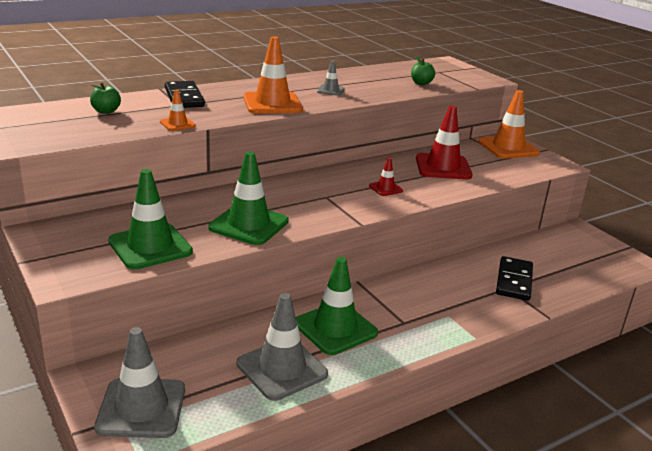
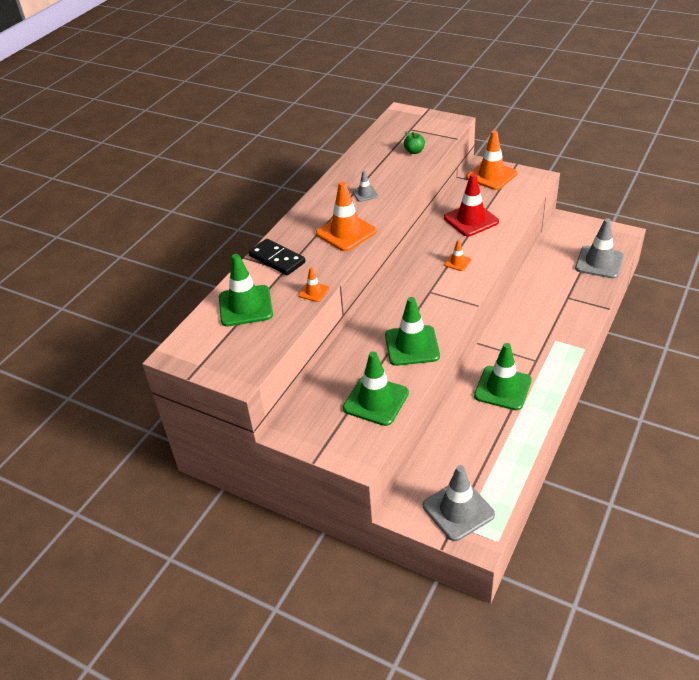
camera: 25 degrees left, 15 degrees up
(106, 111) = (245, 306): green apple -> green traffic cone
(281, 369) = (504, 436): grey traffic cone -> grey traffic cone (599, 262)
(385, 188) = (457, 262): red traffic cone -> orange traffic cone
(514, 281) = (566, 289): black domino -> none

